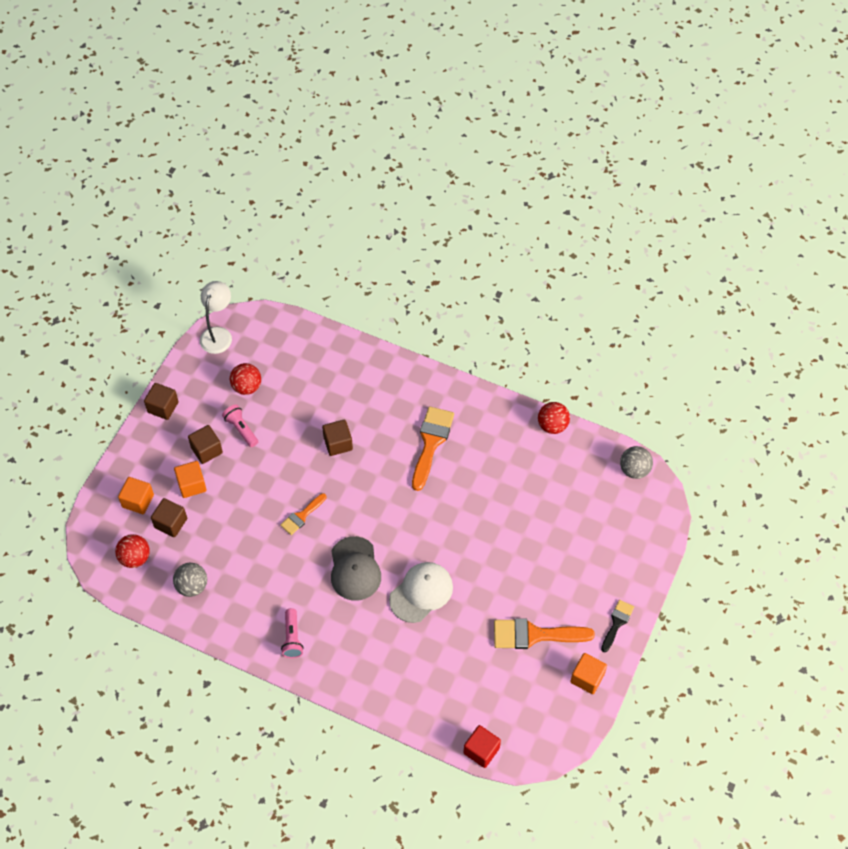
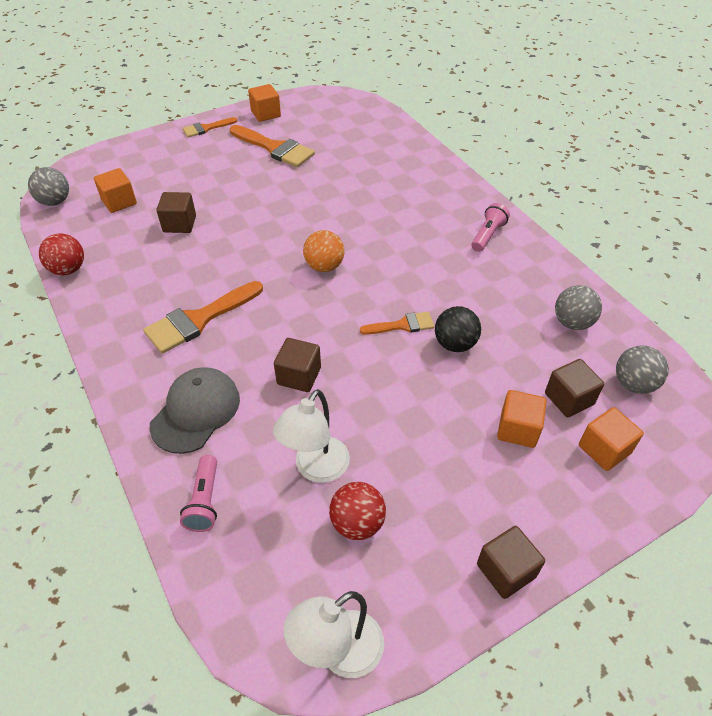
camera: 145 degrees left, 10 degrees down
(135, 558) = (633, 384): red ball -> grey ball
(206, 450) = (472, 463): brown cube -> brown cube (179, 224)
(241, 429) = (406, 464): pink flashlight -> pink flashlight (204, 501)
(260, 522) = (455, 344): none -> black ball
(286, 399) = (316, 469): none -> white lamp
(355, 569) = (384, 255): grey cap -> grey cap (196, 411)
(388, 532) = (324, 266): none -> orange ball
(421, 593) = (338, 211): white cap -> none
(481, 750) = (384, 114): red cube -> none
(589, 499) = (119, 202): none -> orange cube
(617, 623) = (206, 128): black brush -> orange brush

